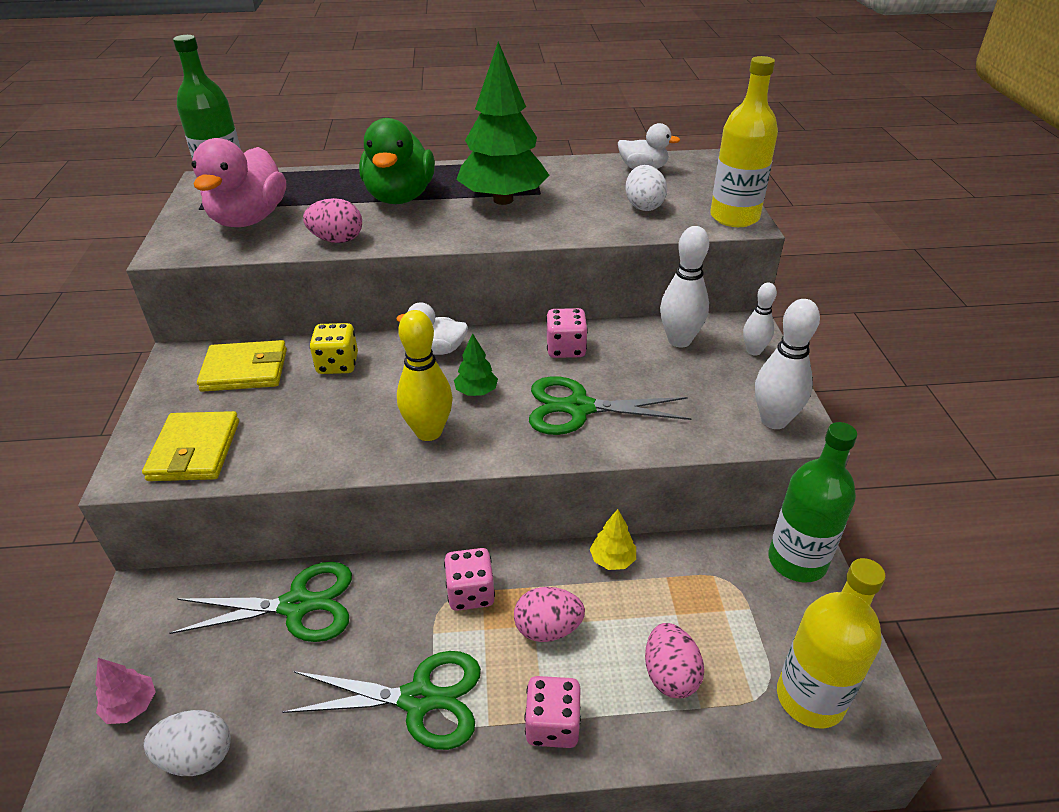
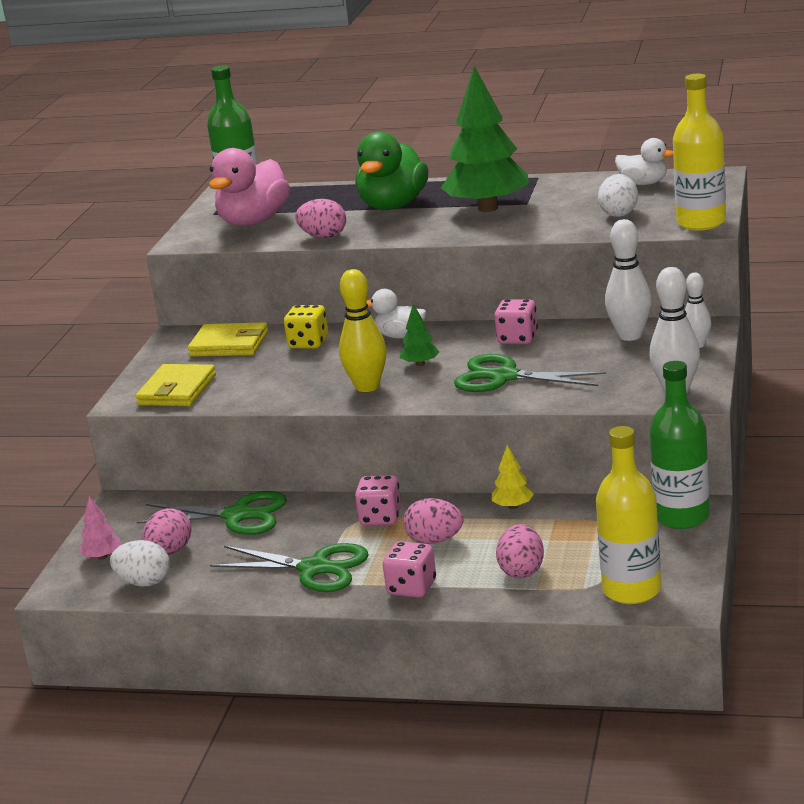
camera: 20 degrees right, 15 degrees down
(222, 685) = (170, 552): none -> pink egg

